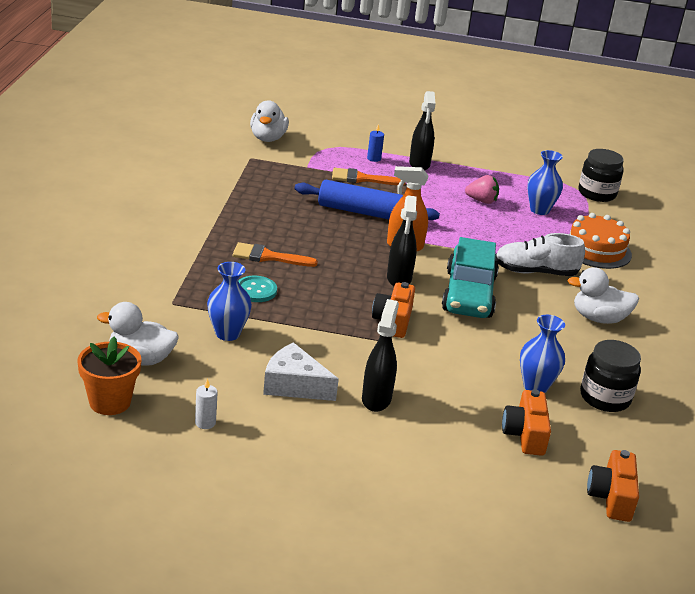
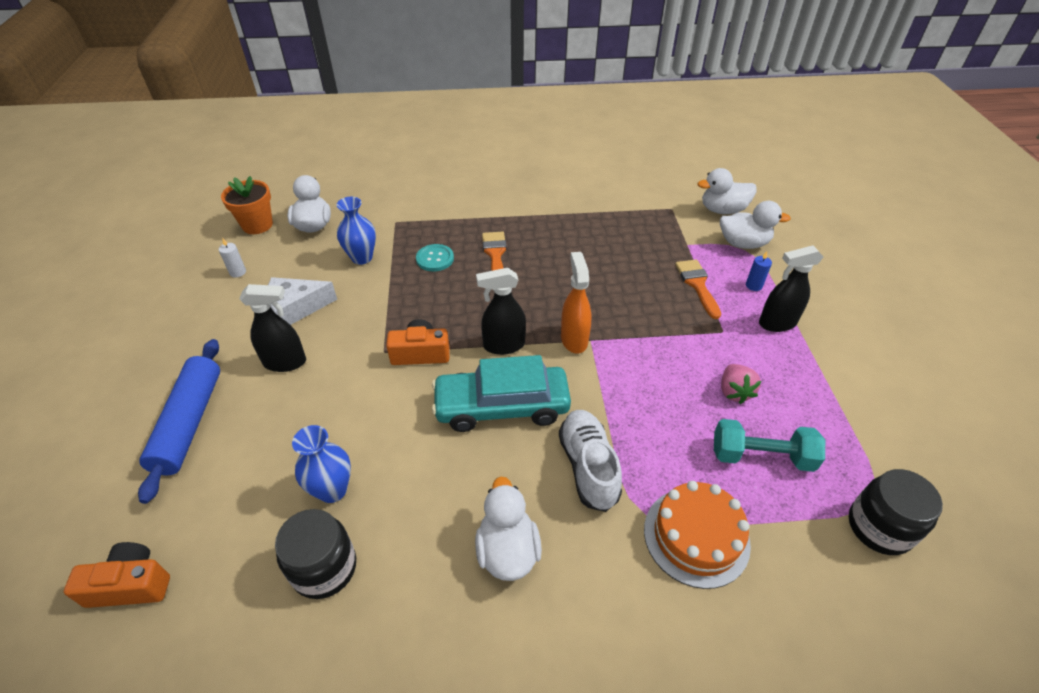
camera: 80 degrees right, 15 degrees up
(294, 385) = (296, 308): white cheese -> white cheese turned 120 degrees counterclockwise
(319, 145) = (743, 243): none -> white duck
(365, 212) = (624, 299): blue rolling pin -> blue rolling pin (189, 423)
(525, 435) = (241, 488): orange camera -> none
(539, 210) = (761, 456): blue vase -> turquoise dumbbell

